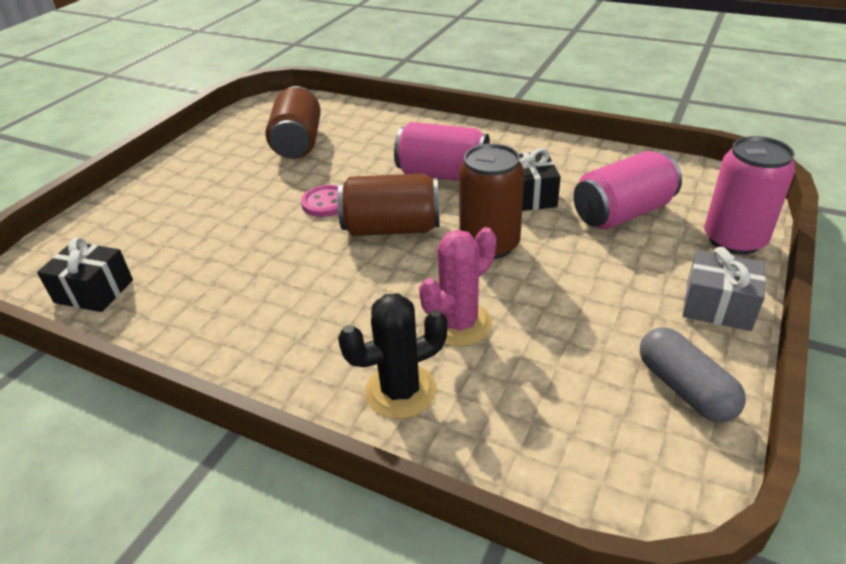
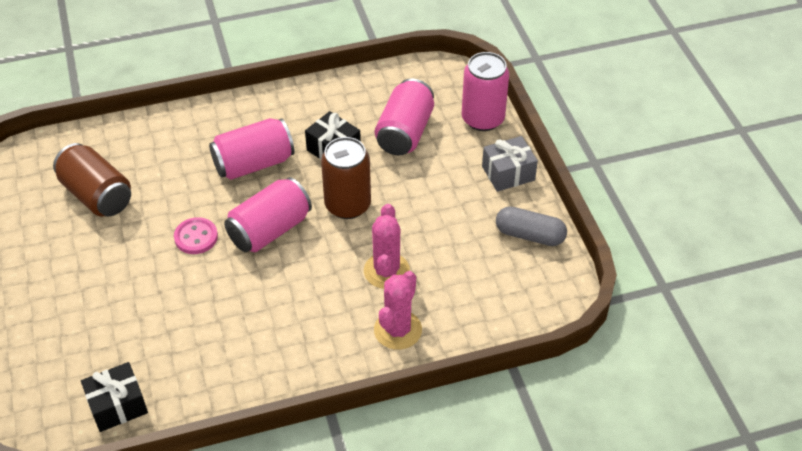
camera: 45 degrees left, 10 degrees up
(392, 228) = (270, 230): brown can -> pink can
(401, 391) = (398, 330): black cactus -> pink cactus

